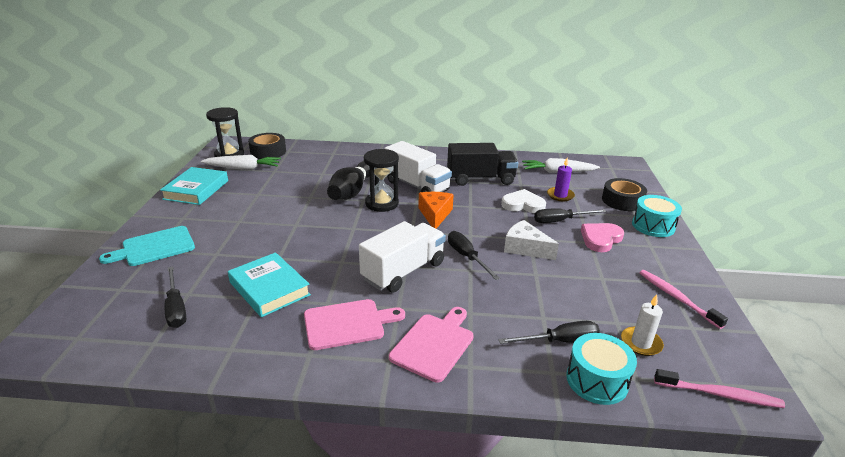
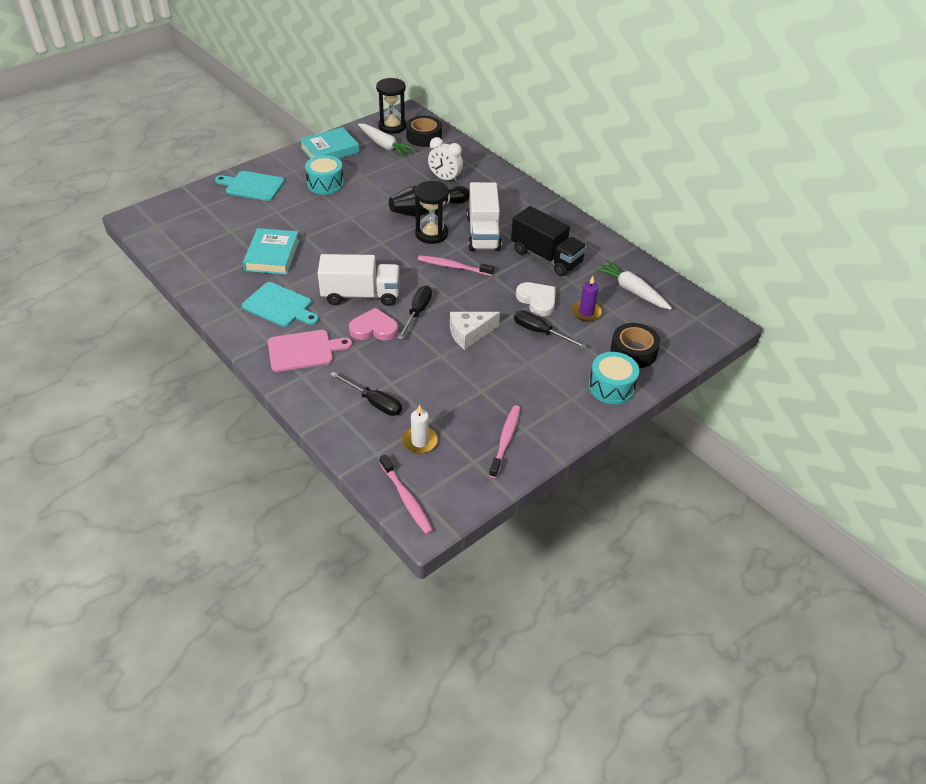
camera: 45 degrees right, 15 degrees up
(176, 308) = (214, 237): black screwdriver -> none
(330, 168) = (445, 178): none -> white clock
(348, 324) = (280, 306): pink cutting board -> turquoise cutting board
(435, 215) = (453, 266): orange cheese -> pink toothbrush
(525, 248) = (469, 334): white cheese -> white cheese turned 105 degrees counterclockwise
(597, 380) = (353, 436): turquoise drum -> turquoise drum (325, 184)
(600, 239) = (541, 366): pink heart -> pink heart (374, 328)

